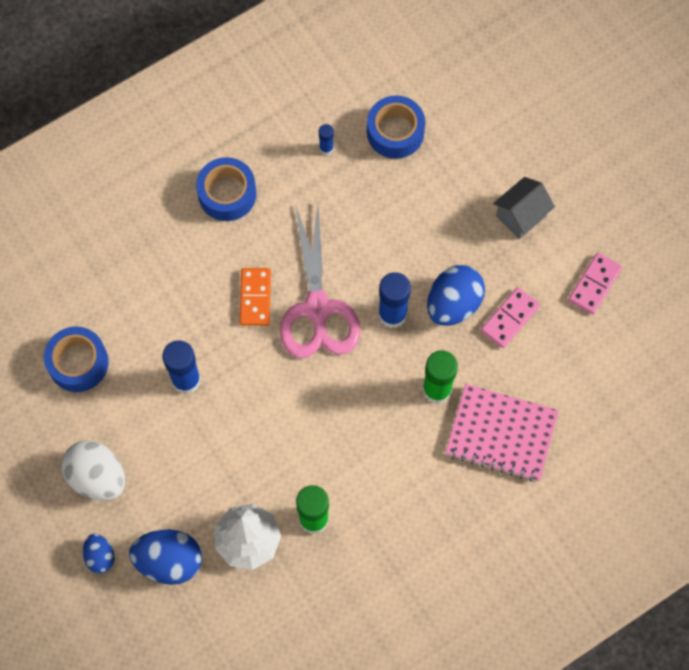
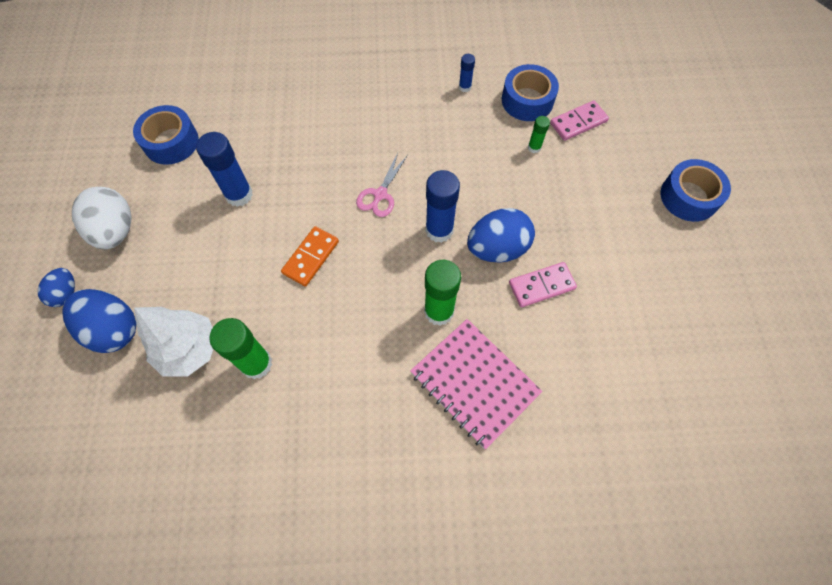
camera: 30 degrees right, 5 degrees down
(227, 194) = (367, 83): blue tape -> blue tape (689, 197)
(255, 298) = (336, 163): orange domino -> orange domino (310, 257)
(317, 308) = (380, 194): pink scissors -> pink scissors, size x0.50
(430, 182) = (534, 147): none -> green glue stick
(521, 216) = (599, 208): grey house -> none
(594, 284) = (638, 297): pink domino -> pink domino (578, 122)

